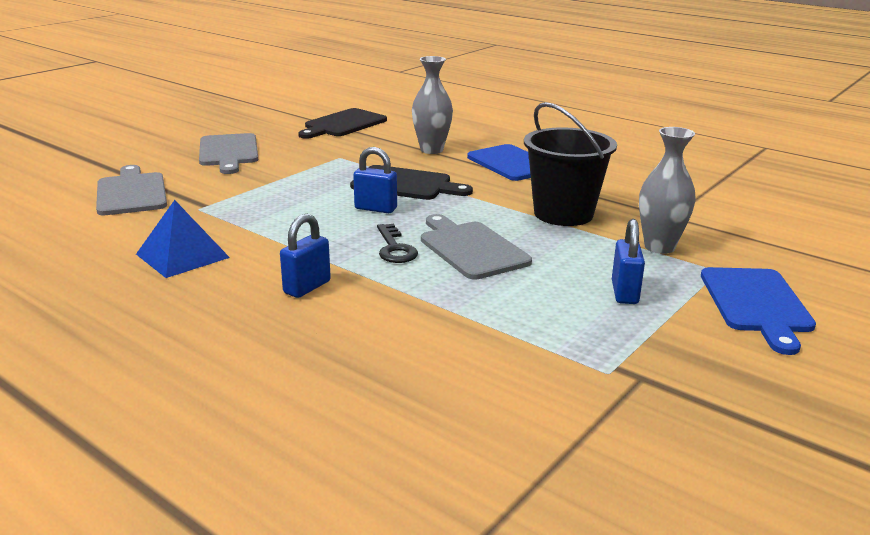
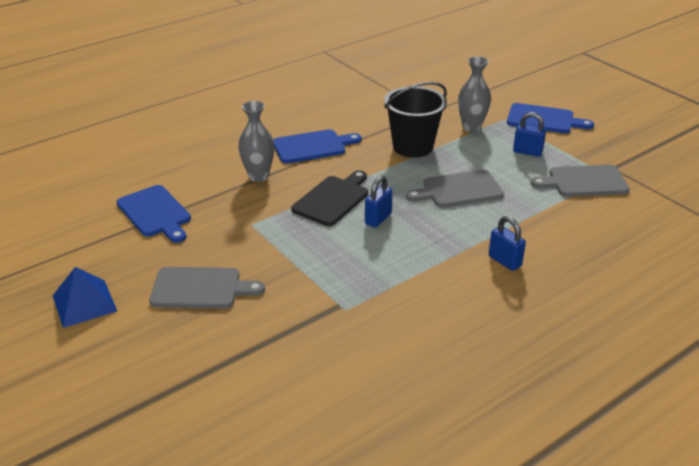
camera: 75 degrees left, 10 degrees up
(131, 193) = (290, 352): grey cutting board -> grey cutting board (584, 181)
(182, 256) = (442, 318): blue pyramid -> blue pyramid (84, 303)
(343, 124) = (155, 213): black cutting board -> blue cutting board
(395, 248) = (451, 219): black key -> none

